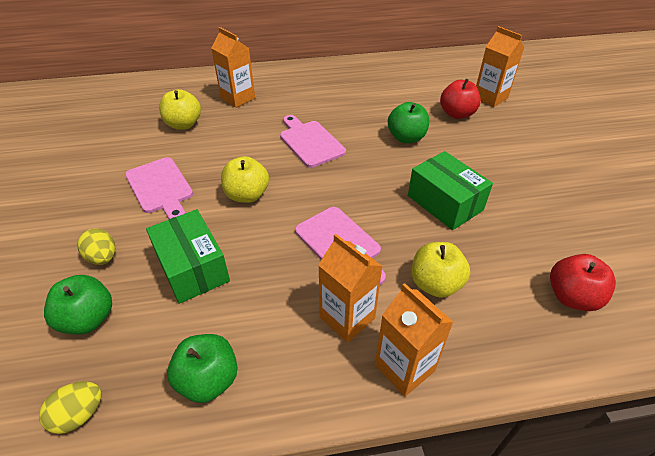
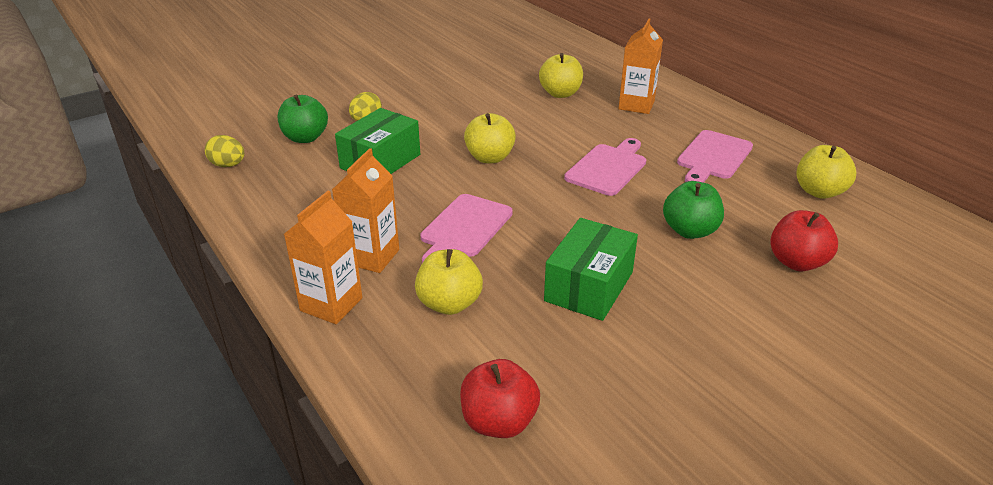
camera: 65 degrees right, 10 degrees down
(160, 187) = (463, 114): pink cutting board -> pink cutting board (713, 157)
(208, 380) = (275, 205): green apple -> none
(394, 78) = (819, 192): none -> yellow apple
(490, 98) = (885, 287): orange carton -> none

